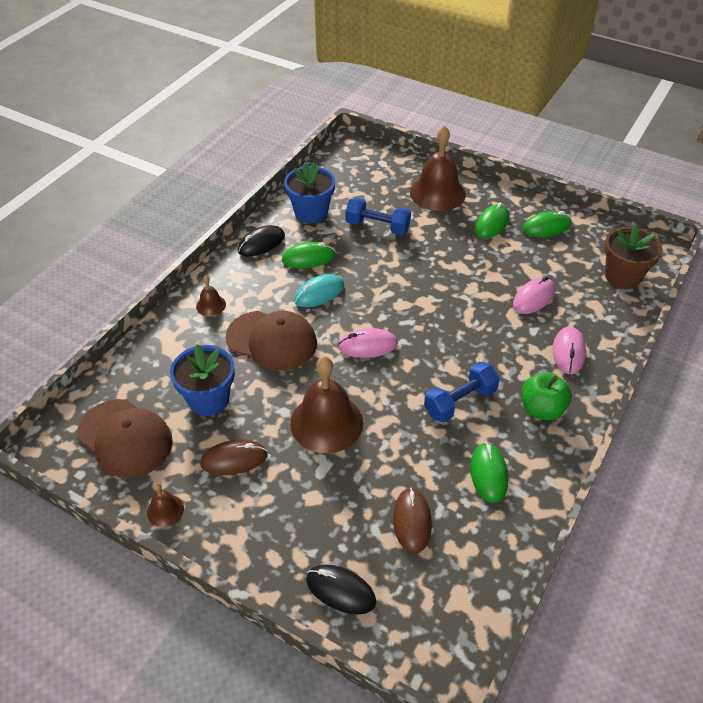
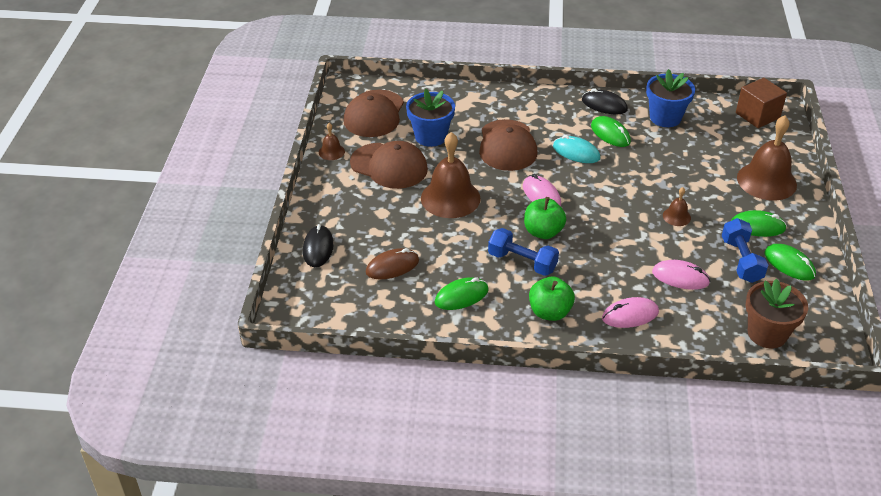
camera: 65 degrees right, 5 degrees down
(211, 305) = (518, 105): brown bell -> brown bell (676, 216)
(234, 459) = (389, 166): brown mouse -> brown cap
(349, 159) = (757, 115): none -> brown cube
(377, 226) = (684, 159): blue dumbbell -> blue dumbbell (741, 260)
(424, 367) = (543, 232): none -> green apple

